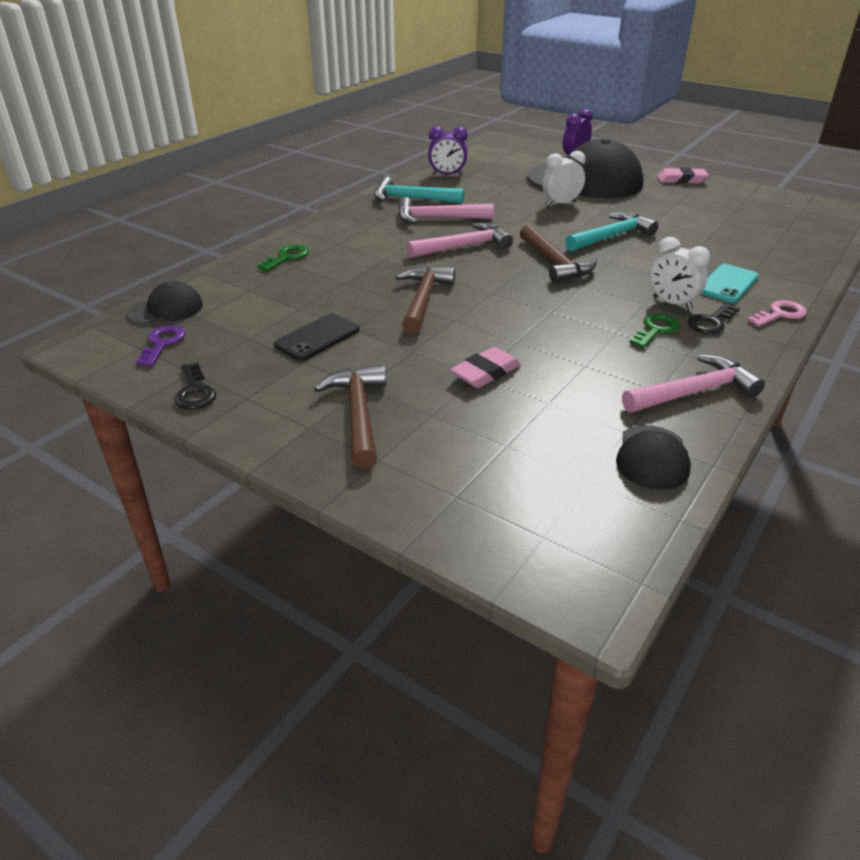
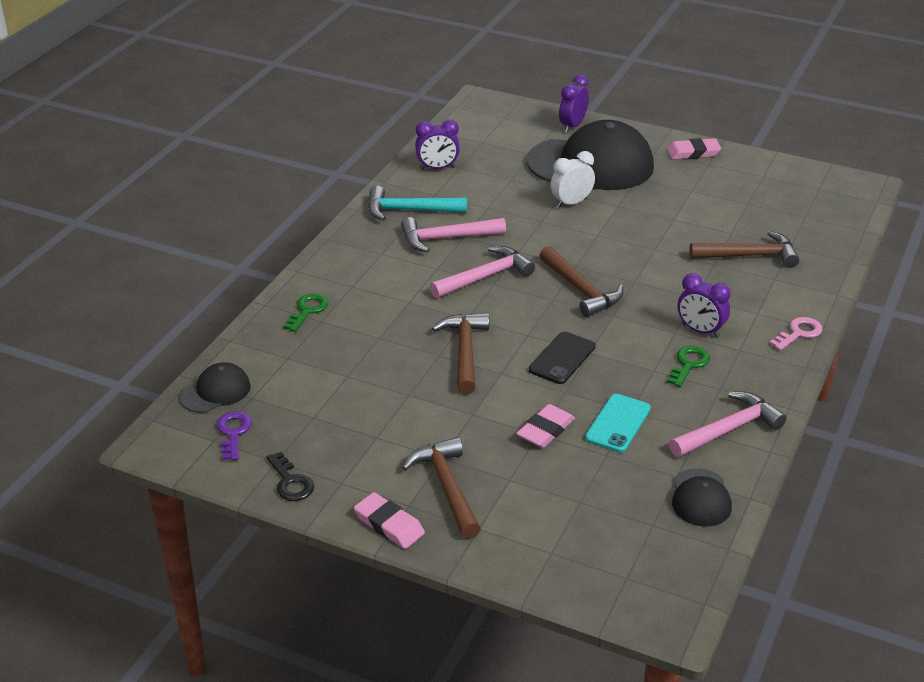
camera: 10 degrees left, 0 degrees up
(278, 444) = (389, 524): none -> pink eraser
(317, 337) = (379, 409): black phone -> black phone (562, 358)
(612, 236) = (631, 247): turquoise hammer -> none
(672, 303) = (700, 330): white clock -> purple clock
(711, 322) = (737, 349): black key -> none
(727, 284) = (750, 300): turquoise phone -> turquoise phone (618, 423)
(730, 251) = (749, 256): none -> brown hammer

